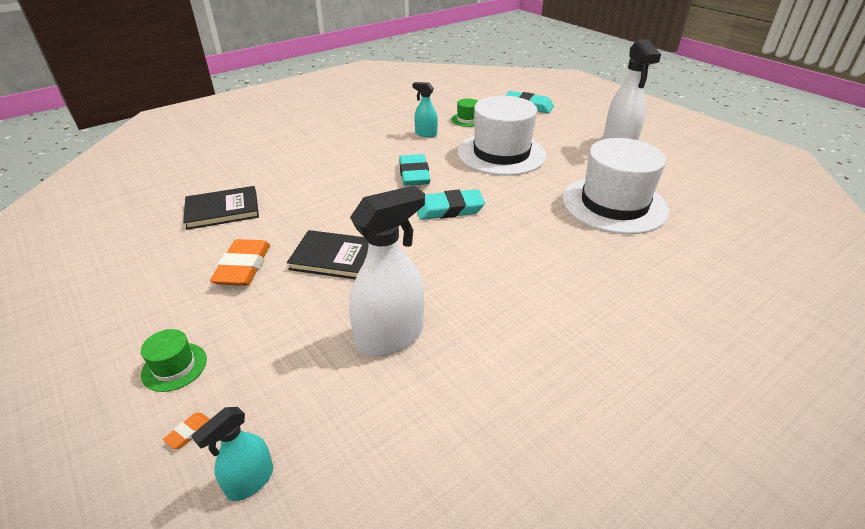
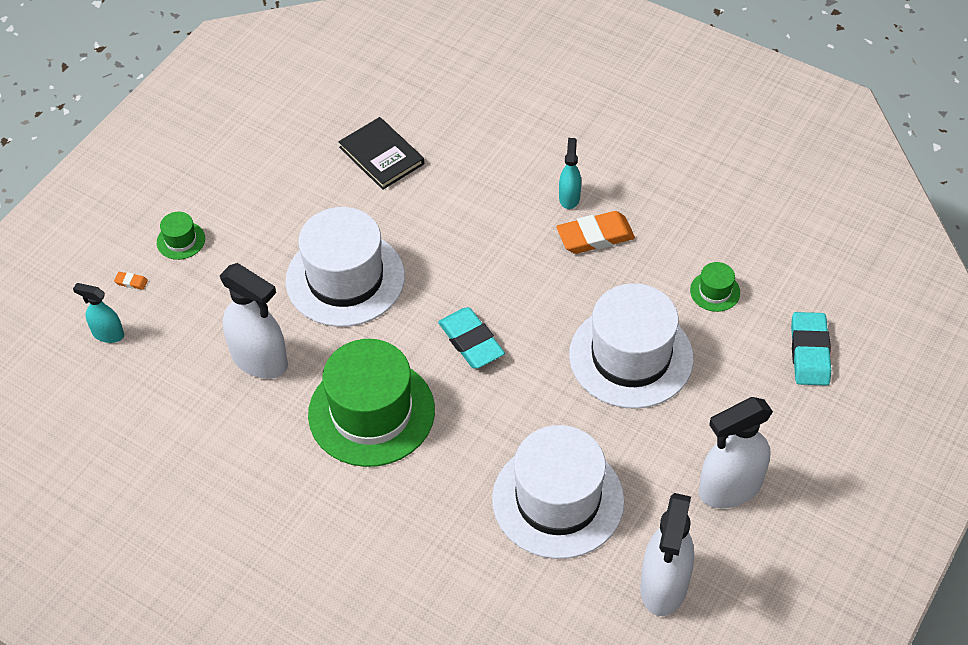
camera: 70 degrees right, 15 degrees up
(243, 267) = (304, 219): orange eraser -> orange eraser (595, 236)
(335, 258) = (345, 278): black book -> white hat
(414, 174) = (531, 284): turquoise eraser -> none
(426, 134) = (643, 260): turquoise spray bottle -> turquoise spray bottle (569, 197)
(494, 275) = (371, 412): none -> green hat
(693, 181) = (664, 586): none -> white spray bottle

